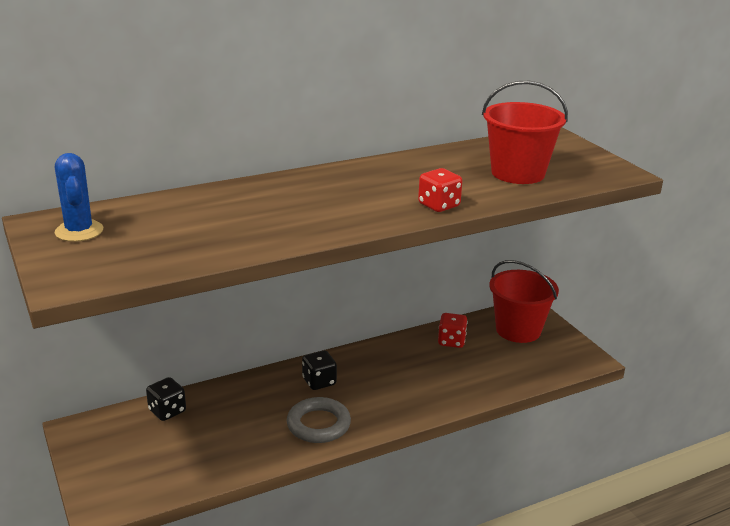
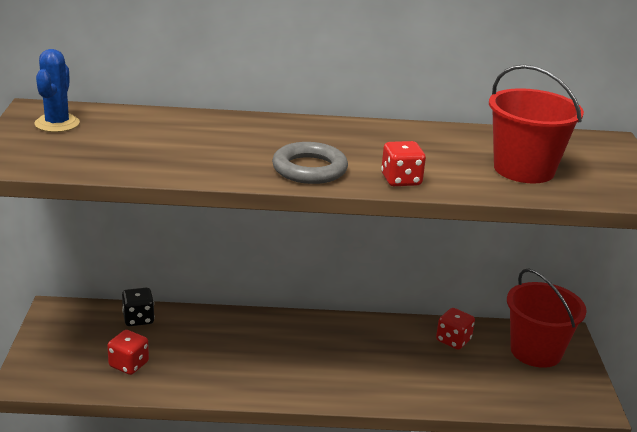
camera: 25 degrees right, 0 degrees up
(192, 456) = (129, 364): none -> red dice
(318, 424) = (259, 375): grey ring -> grey ring (309, 169)
(319, 382) = (291, 337): black dice -> none

